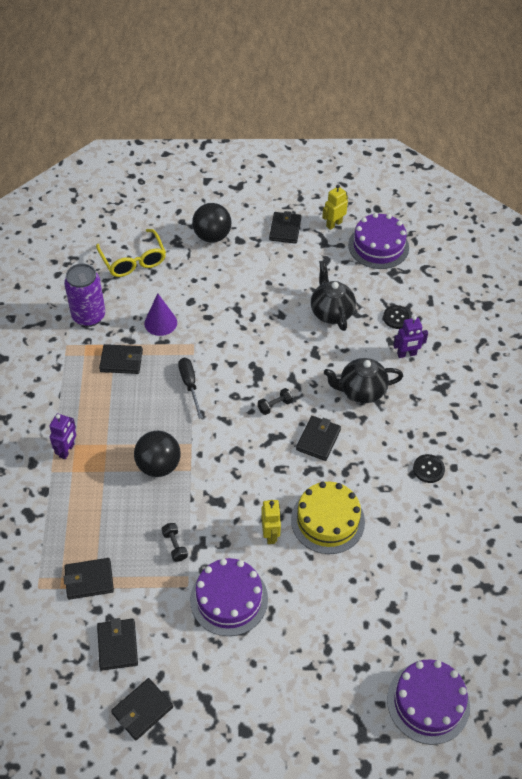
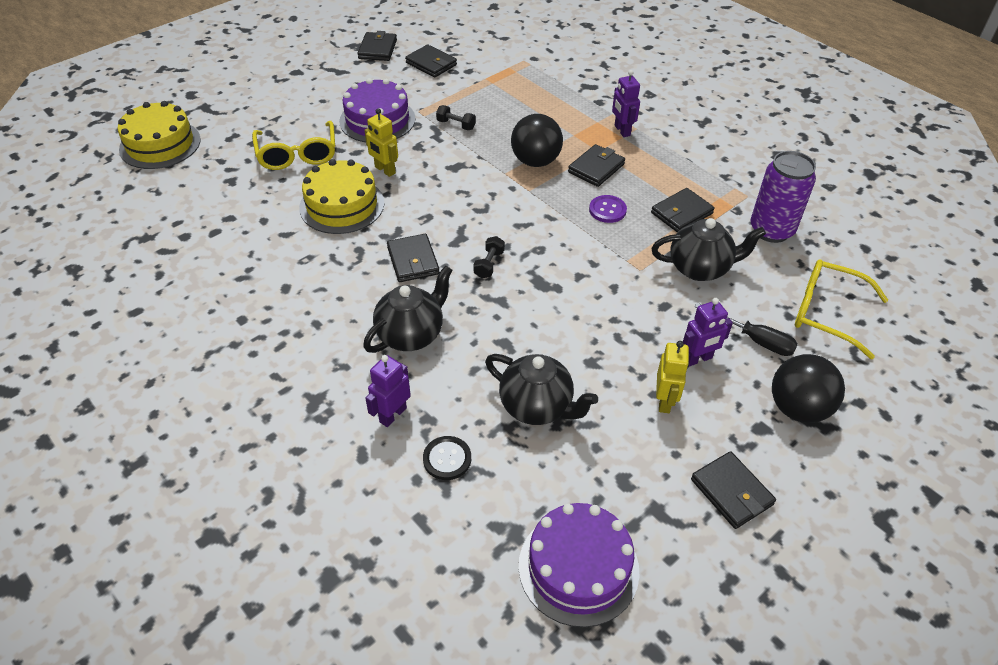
camera: 140 degrees right, 5 degrees down
(89, 580) = (494, 79): black wallet -> black wallet (596, 168)
(160, 323) = (700, 268): purple cone -> black teapot
(161, 394) = (607, 210): none -> purple button
(190, 385) = (592, 232): black screwdriver -> black screwdriver (754, 339)
(227, 282) = (698, 359): none -> purple robot
(322, 603) = (297, 154): none -> yellow glasses
(334, 224) = (681, 558): yellow robot -> yellow robot (665, 401)
(428, 469) = (270, 301): black button -> none
(428, 702) = (160, 144): purple cake -> yellow cake

